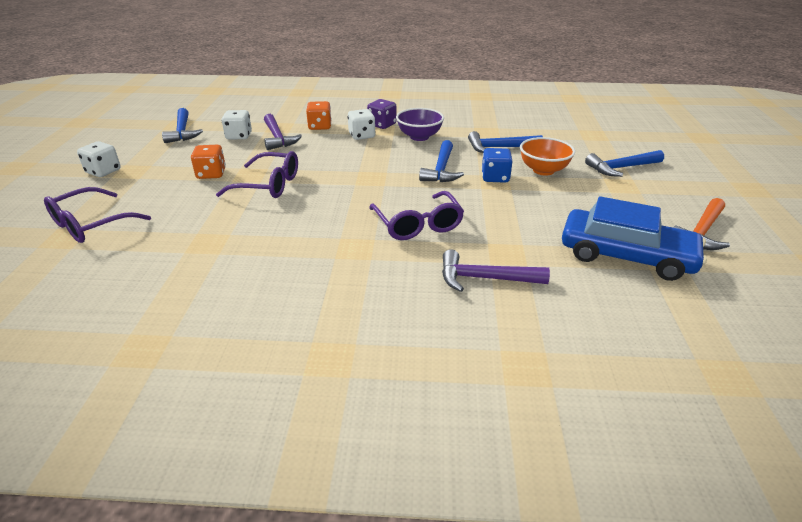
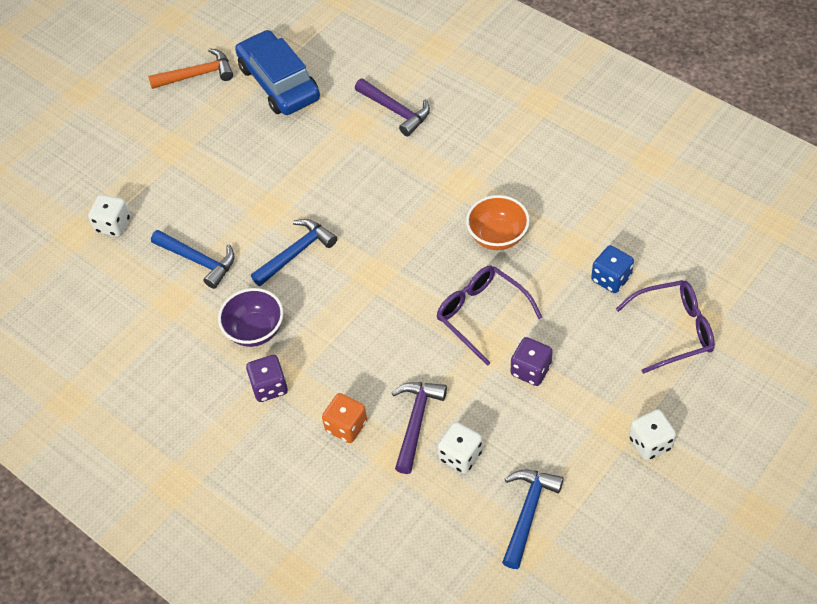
camera: 140 degrees left, 20 degrees up
(211, 174) = (531, 370): orange dice -> purple dice
(362, 135) = (315, 371): white dice -> white dice (113, 225)
(418, 225) = (391, 185): purple glasses -> none
(495, 177) = (262, 213): blue dice -> blue dice (611, 278)
(543, 170) = (206, 201): orange bowl -> orange bowl (497, 237)
(621, 168) = (136, 168): blue hammer -> none

